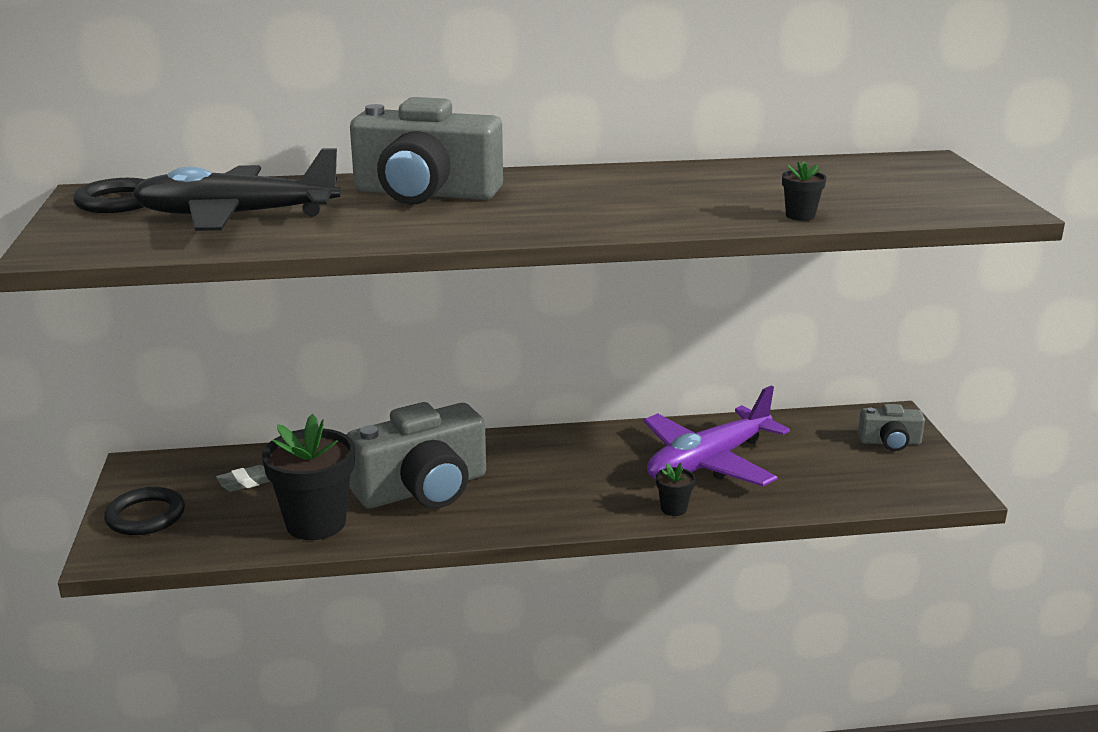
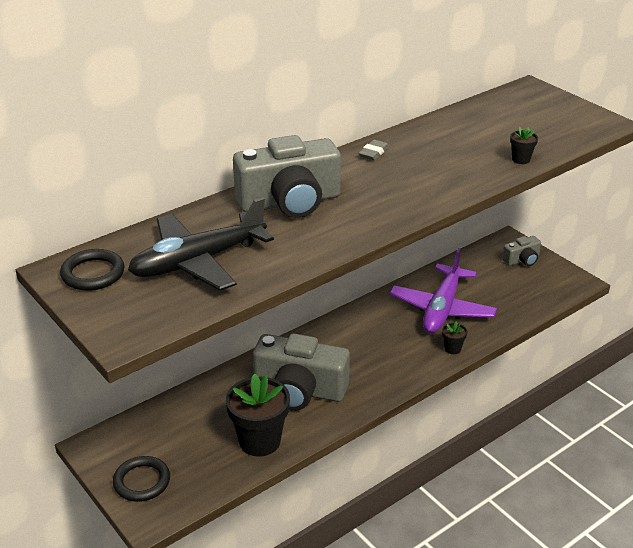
camera: 30 degrees left, 10 degrees up
(246, 482) = (181, 429): grey eraser -> grey eraser (373, 153)
(423, 489) = (299, 390): grey camera -> grey camera turned 75 degrees clockwise

